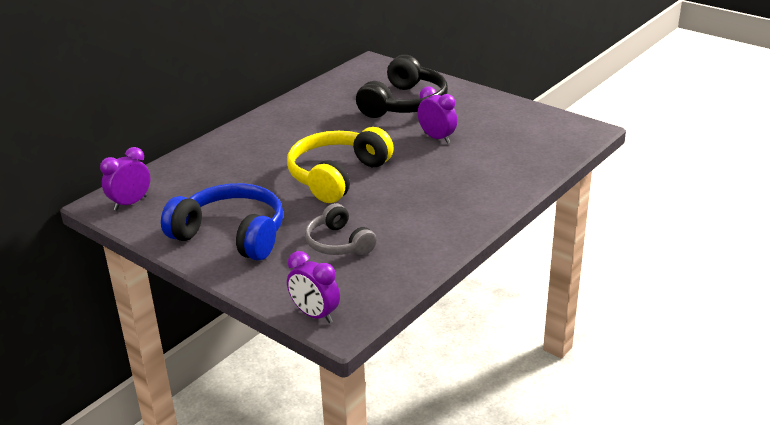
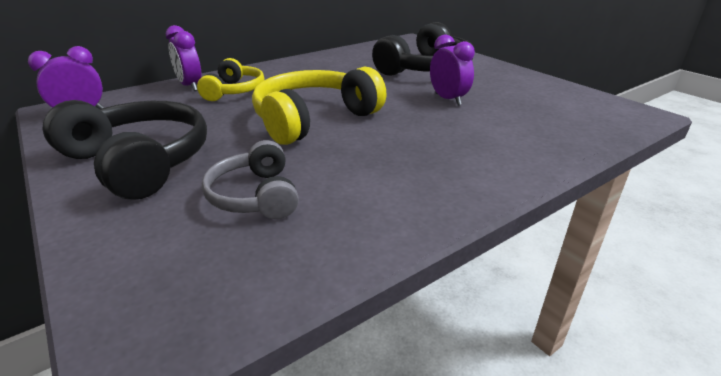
camera: 15 degrees right, 0 degrees up
(231, 235) = (139, 162): blue headphones -> black headphones
(245, 158) = (234, 91): none -> yellow headphones
(315, 315) = (119, 312): purple clock -> purple clock (190, 86)

